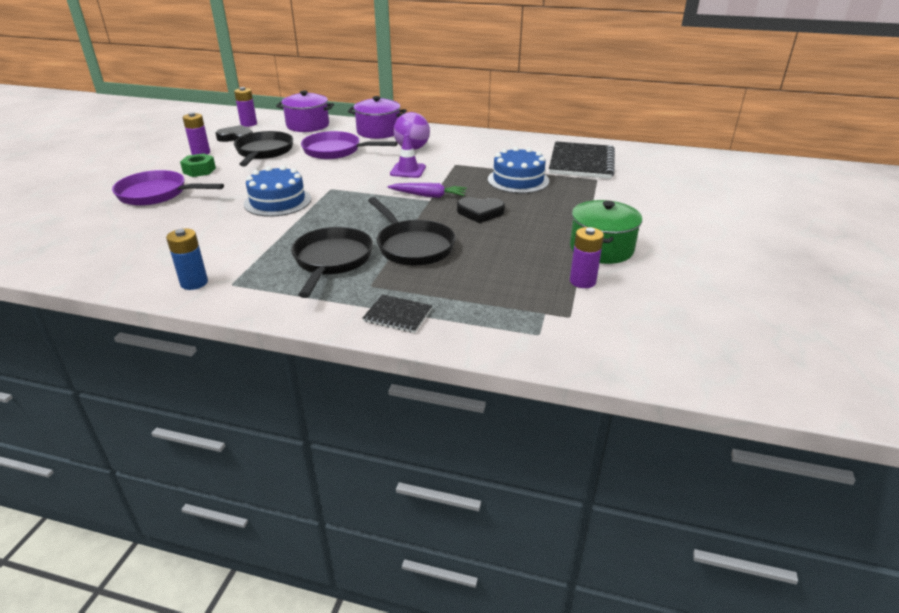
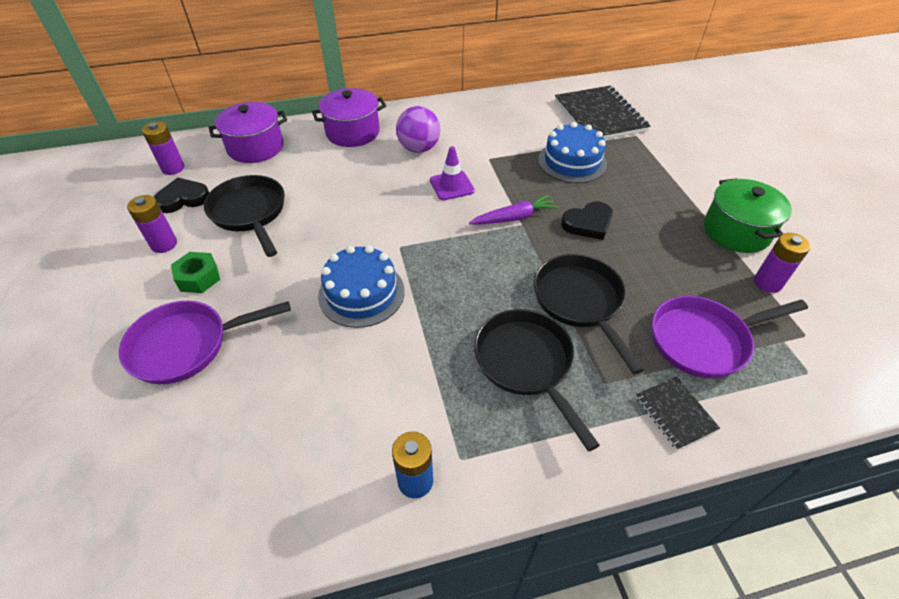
camera: 30 degrees left, 15 degrees up
(336, 151) = (338, 181): purple pan -> purple pan (704, 340)
(397, 315) = (675, 413): black notebook -> black notebook turned 75 degrees clockwise
(413, 246) = (580, 302): black pan -> black pan turned 135 degrees counterclockwise

